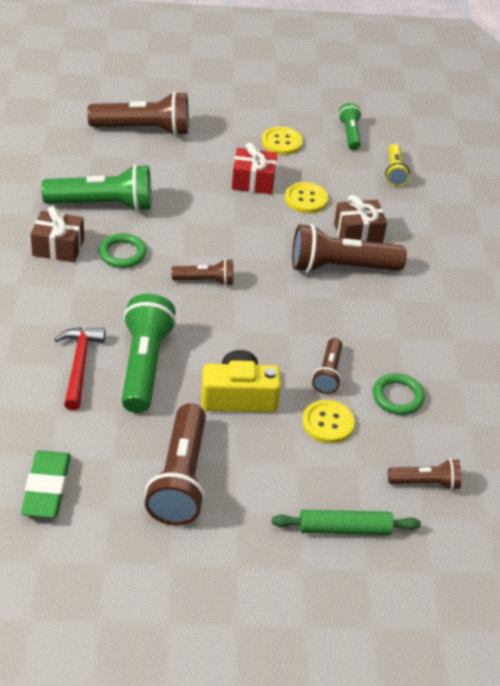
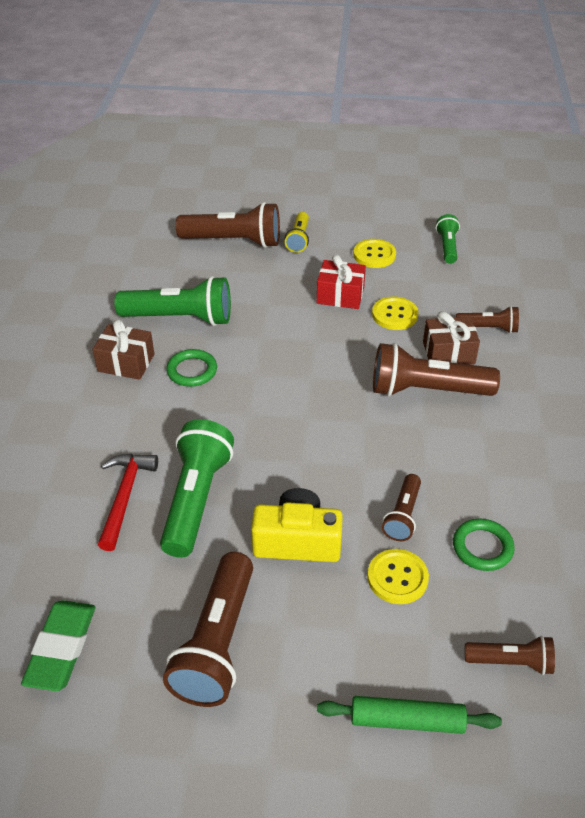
camera: 10 degrees right, 0 degrees up
(205, 281) = (276, 402): brown flashlight -> brown flashlight (488, 328)
(394, 172) = (492, 287): yellow flashlight -> yellow flashlight (299, 239)

